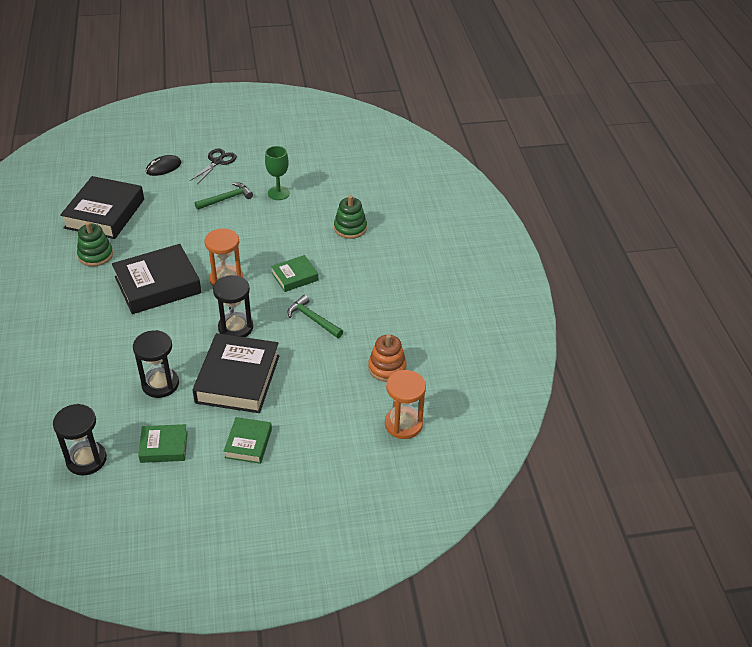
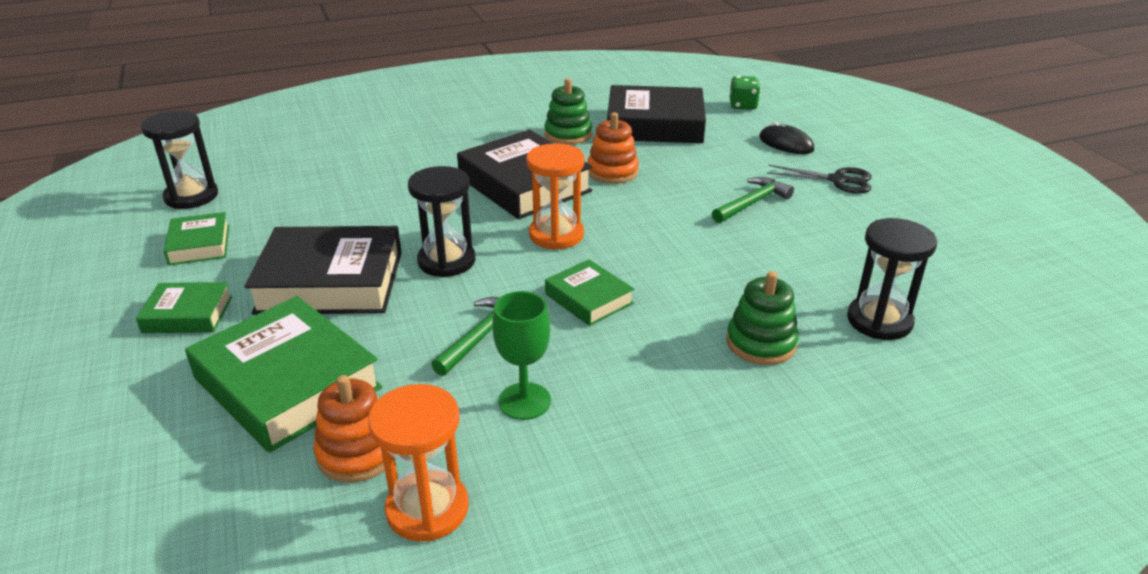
camera: 80 degrees right, 10 degrees down
(99, 170) = (743, 106): none -> green dice
(160, 384) = (322, 221): black hourglass -> black hourglass (879, 321)
(161, 244) = (612, 172): none -> orange stacking toy
(226, 199) = (752, 203): green hammer -> green hammer turned 90 degrees counterclockwise
(278, 193) = (804, 247): green goblet -> green goblet (524, 401)
(328, 394) = (288, 383): none -> green book
(403, 424) = (193, 500): orange hourglass -> orange hourglass (427, 509)

